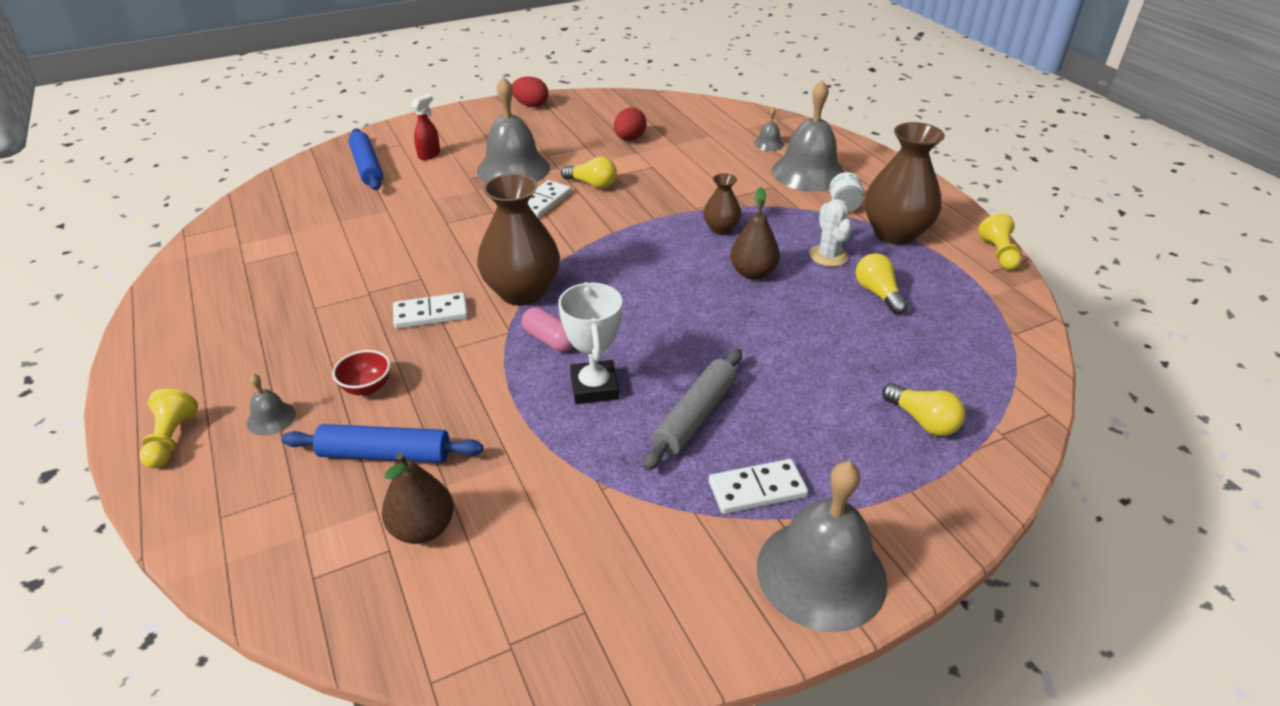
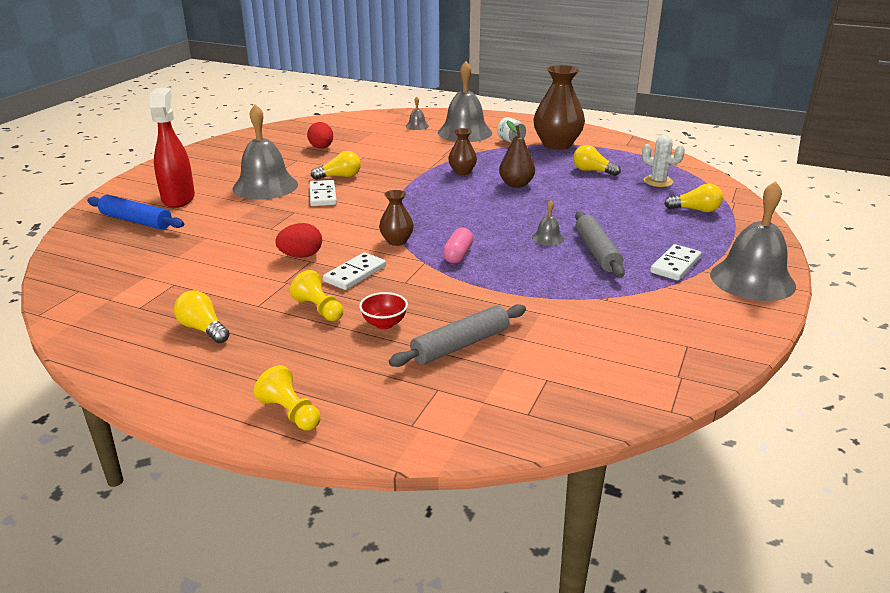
camera: 40 degrees left, 10 degrees down
(247, 311) = (203, 329): none -> yellow light bulb
(271, 418) = (346, 367): grey bell -> grey bell (548, 238)
(385, 454) = (460, 345): blue rolling pin -> grey rolling pin
(423, 528) = (548, 361): brown pear -> none
(429, 154) = (178, 198): red spray bottle -> red spray bottle, size x1.94
(522, 292) = (396, 241): brown vase -> brown vase, size x0.52
(531, 105) = (209, 150): red egg -> red egg (301, 256)
(549, 340) = (458, 255): pink capsule -> pink capsule turned 75 degrees counterclockwise
(594, 387) = (523, 263): white trophy -> none
(828, 256) = (541, 164): white cactus -> white cactus (658, 181)
(998, 254) = (617, 137): yellow pawn -> yellow pawn (319, 309)

